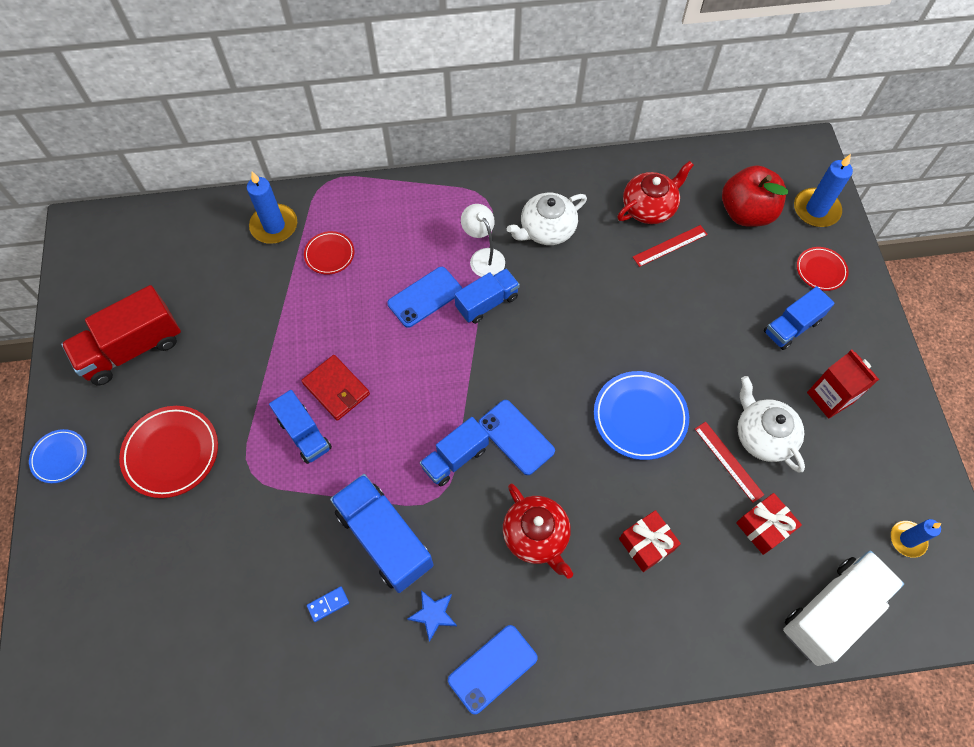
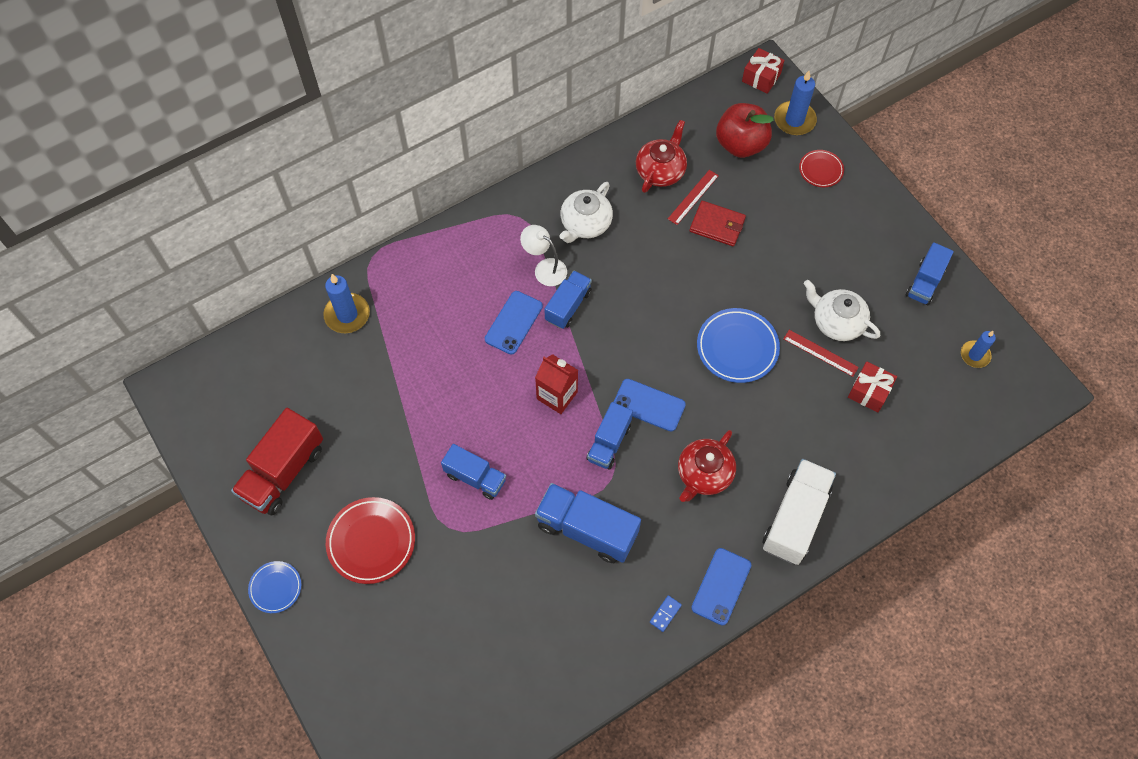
camera: 25 degrees left, 0 degrees up
(328, 604) = (569, 598): blue domino -> blue domino (665, 614)
(329, 254) = (411, 320): red plate -> none
(336, 389) = (481, 430): red wallet -> red wallet (717, 225)
(433, 614) = (655, 568): blue star -> none
(536, 536) = (704, 474): red teapot -> red teapot turned 90 degrees clockwise
(646, 544) = (789, 443): red gift -> red gift (761, 77)
(791, 327) = (819, 226): blue truck -> blue truck (925, 282)
(830, 397) = (873, 271): red carton -> red carton (557, 395)
(832, 612) = (945, 432): white truck -> white truck (795, 519)

